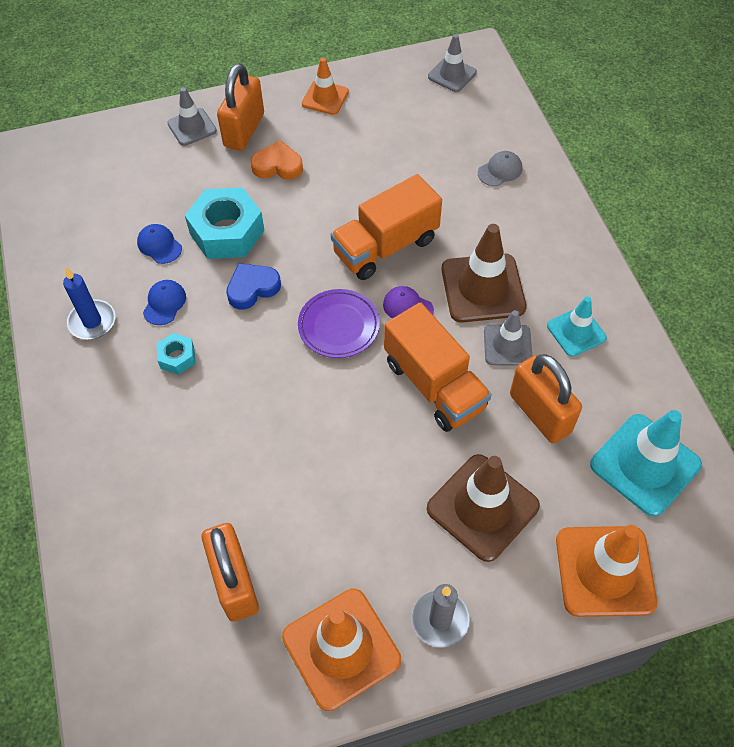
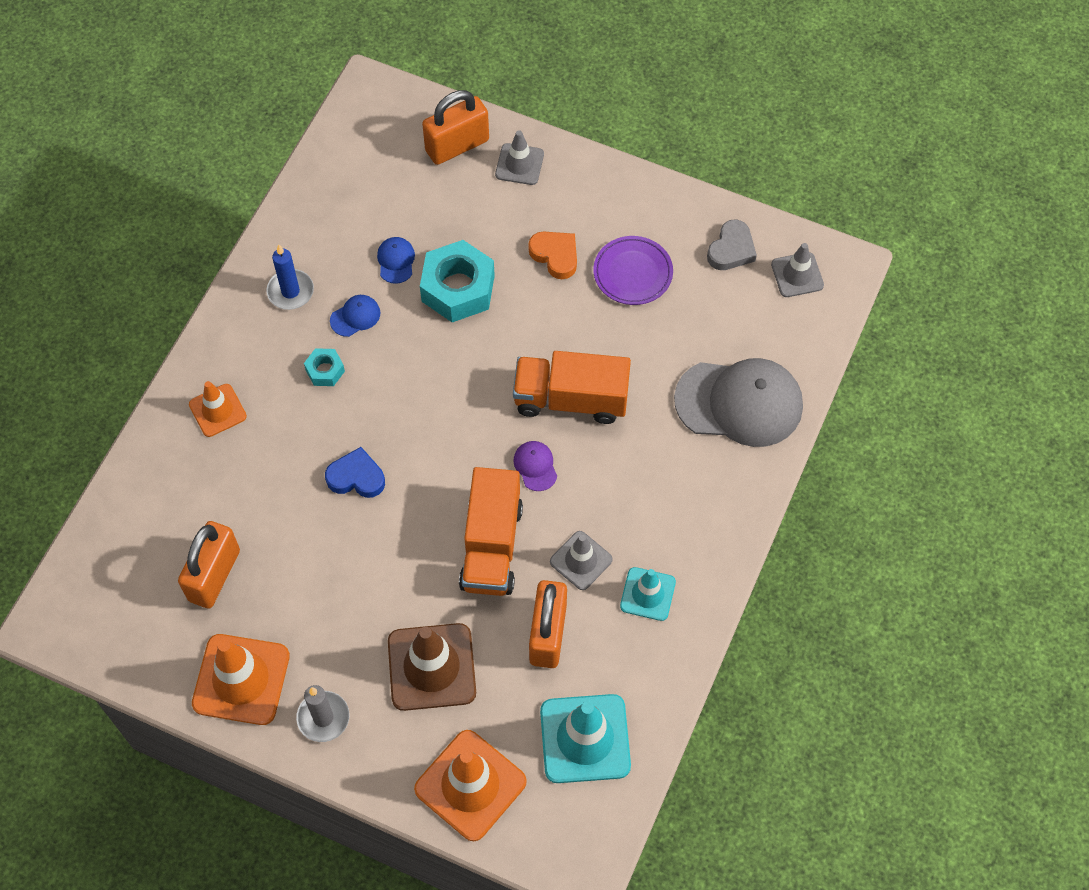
camera: 40 degrees right, 5 degrees up
(244, 130) = (559, 199): orange padlock -> orange padlock (457, 145)
(252, 288) = (432, 355): blue heart -> blue heart (356, 477)
(325, 98) = (659, 216): orange traffic cone -> orange traffic cone (217, 410)
(339, 326) = (467, 440): purple plate -> purple plate (633, 273)
(394, 87) = (731, 249): none -> grey heart
(483, 288) = (612, 497): brown traffic cone -> none
(500, 170) = (739, 403): grey cap -> grey cap, size x2.39

